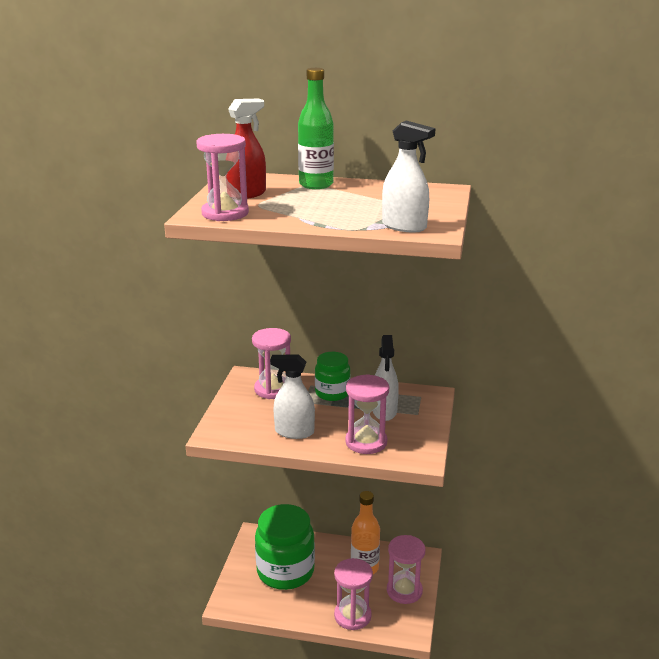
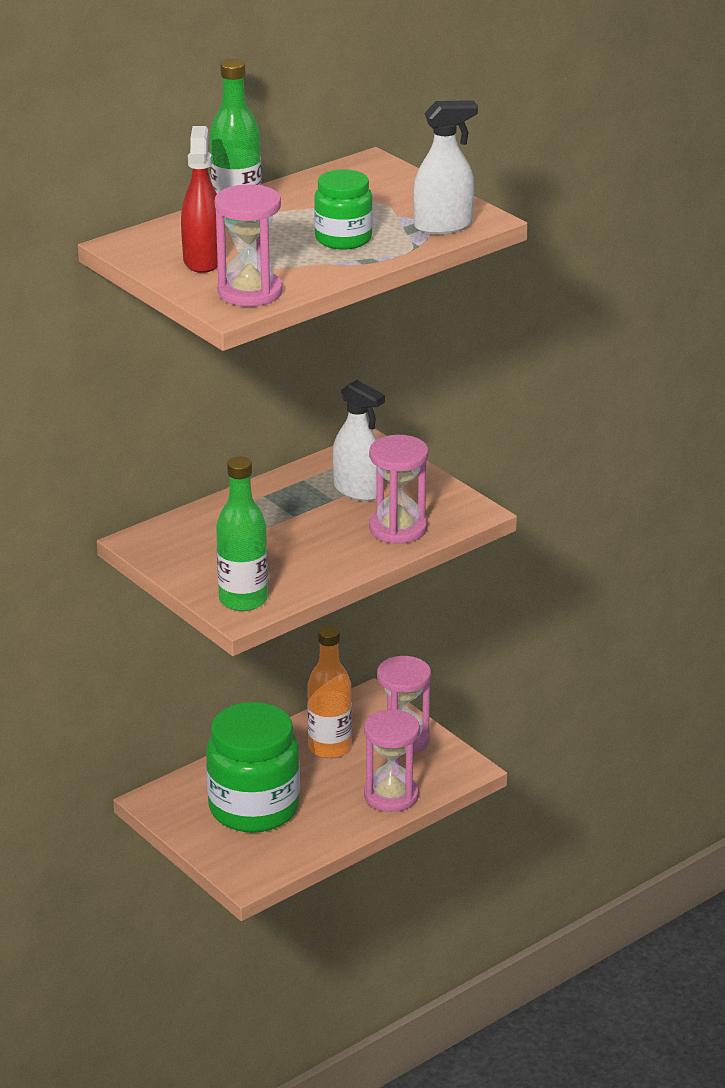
camera: 50 degrees left, 5 degrees up
(228, 429) = (243, 600): none -> green bottle
(273, 389) = (201, 536): pink hourglass -> none
(294, 432) = (313, 561): white spray bottle -> none
(332, 393) = (270, 503): green jar -> green jar (343, 239)

